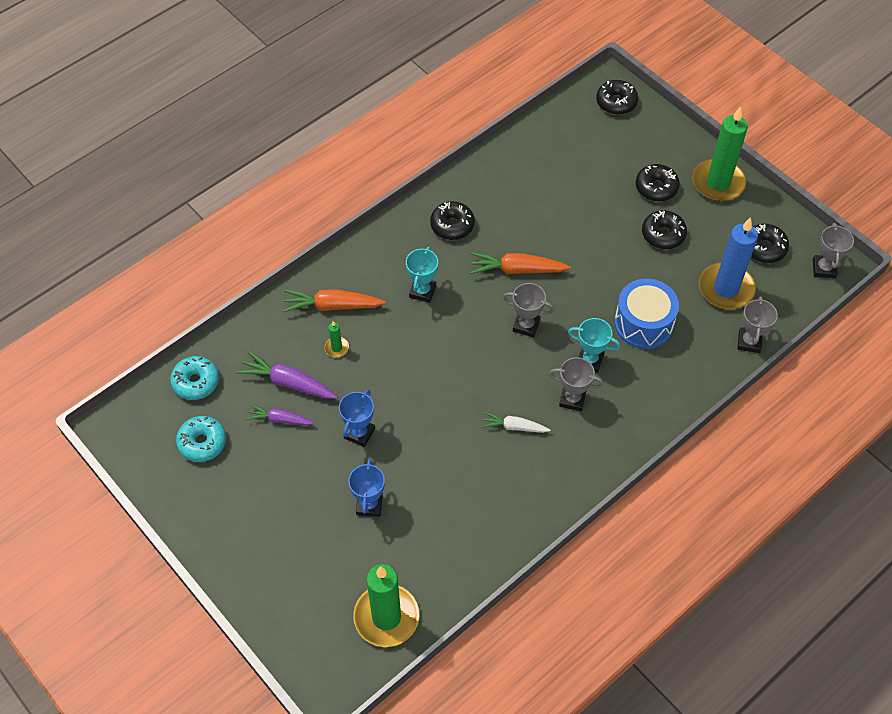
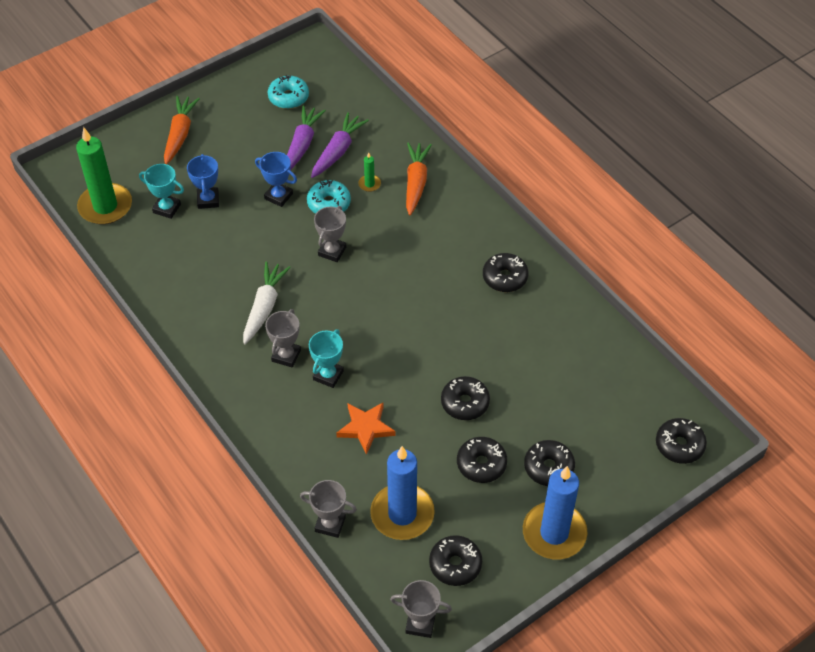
camera: 95 degrees right, 5 degrees down
(196, 382) = (348, 93): turquoise donut -> turquoise donut (329, 203)
(280, 419) = (302, 145): purple carrot -> purple carrot, size x1.58
(369, 505) = (208, 200): blue trophy -> blue trophy turned 75 degrees clockwise
(422, 291) = (425, 249): turquoise trophy -> turquoise trophy (167, 208)
(514, 427) = (264, 307): white carrot -> white carrot, size x1.58
(517, 270) = (444, 326): orange carrot -> orange carrot (180, 134)
(526, 325) = (376, 327): grey trophy -> grey trophy (332, 251)
(601, 249) = (465, 403): none -> black donut
(643, 324) = (366, 428): blue drum -> orange star
(718, 183) = (554, 533): green candle -> blue candle

